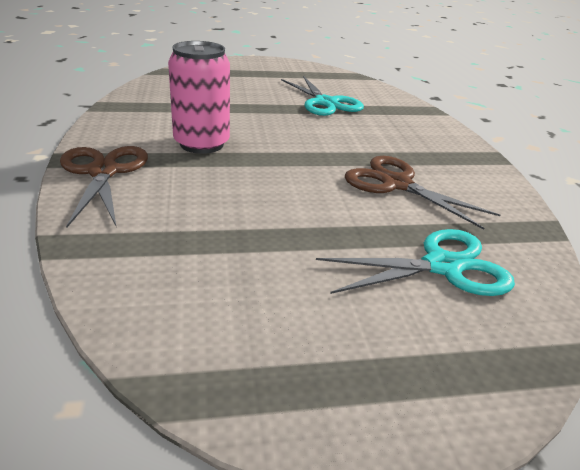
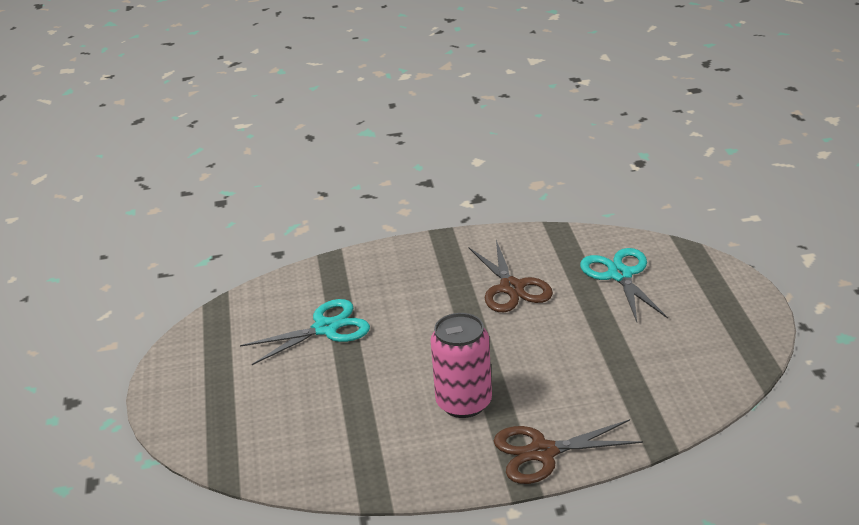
camera: 85 degrees left, 0 degrees up
(396, 184) = (511, 288): brown scissors -> brown scissors turned 60 degrees counterclockwise

